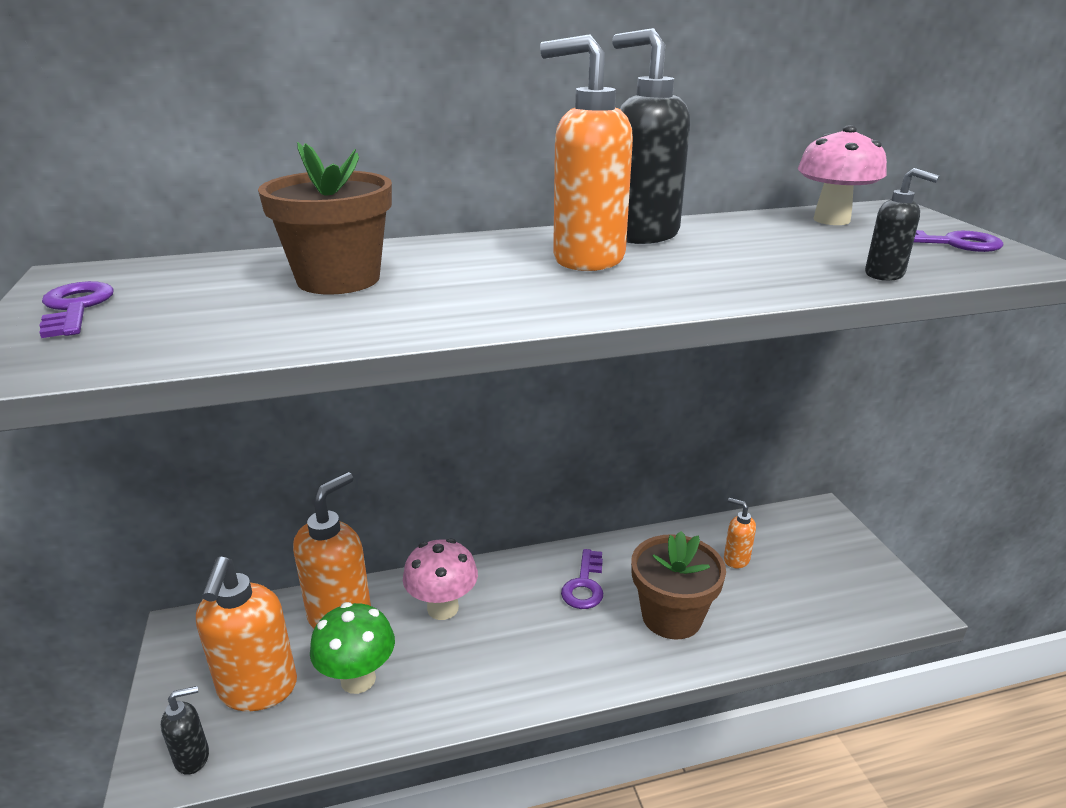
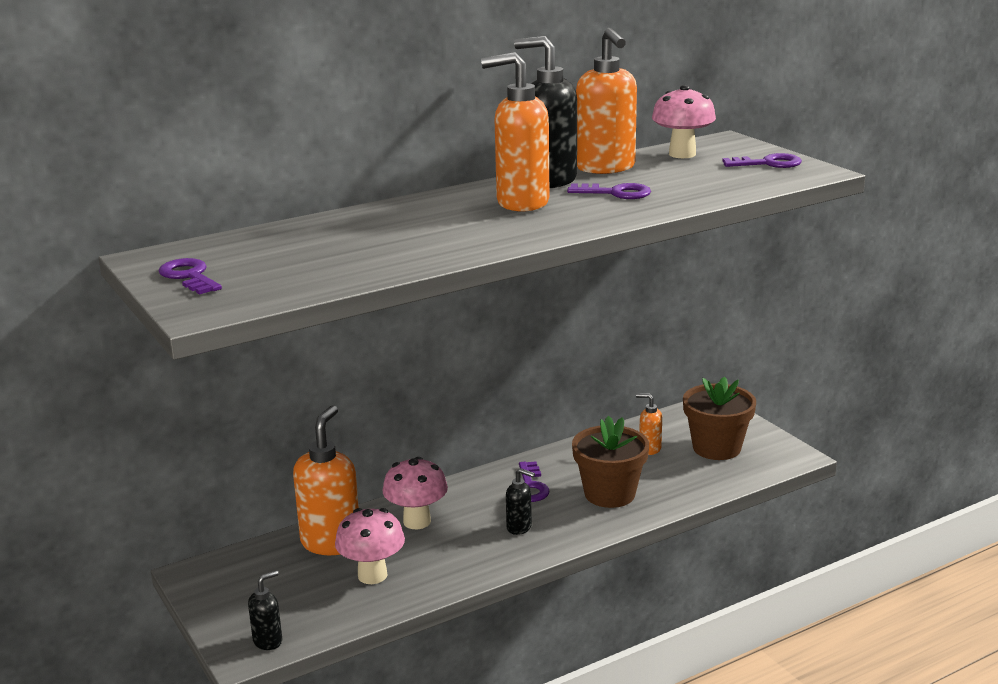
camera: 15 degrees left, 5 degrees down
(258, 689) = (292, 596): orange soap dispenser -> orange soap dispenser (606, 168)
(338, 279) = (355, 237): brown flower pot -> brown flower pot (716, 448)
(358, 679) = (372, 575): green mushroom -> pink mushroom
(721, 260) = (616, 193): none -> purple key
(885, 275) = (727, 191): black soap dispenser -> black soap dispenser (519, 528)

